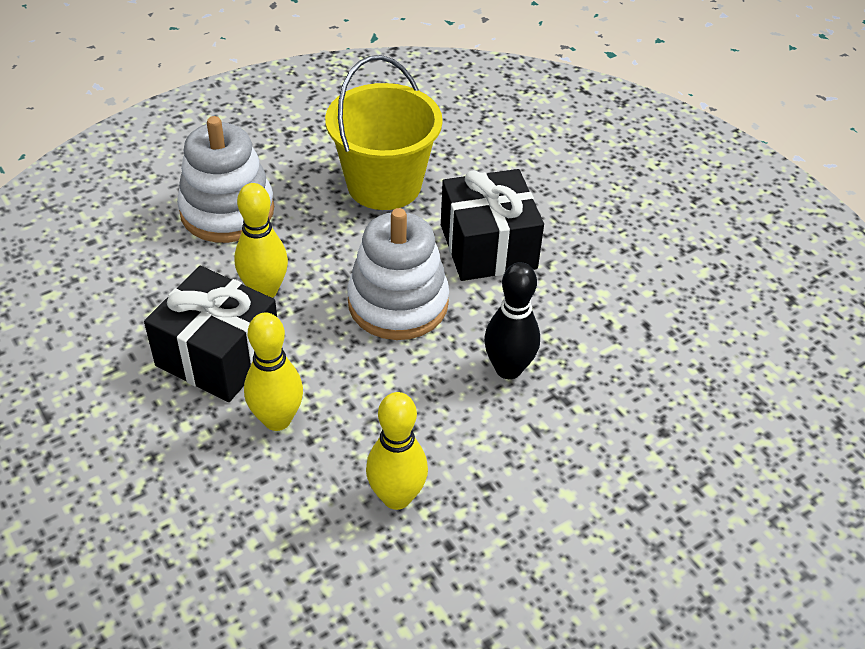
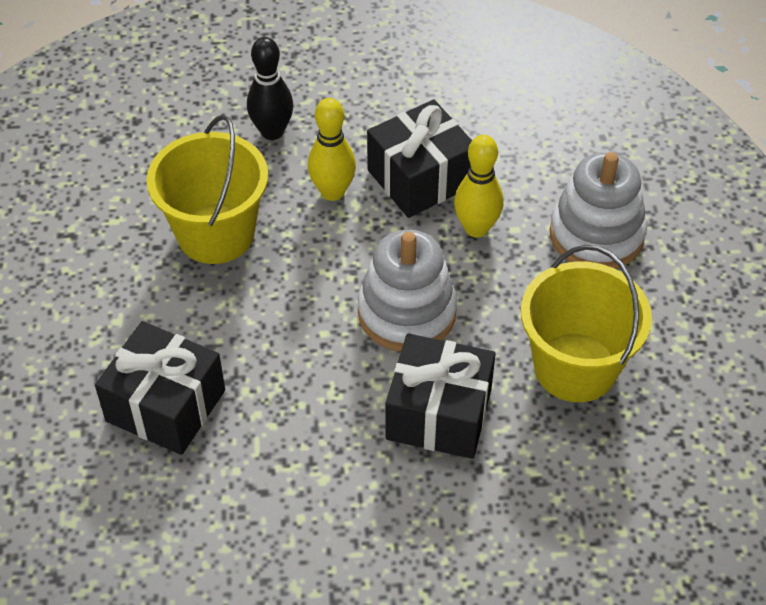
camera: 120 degrees right, 5 degrees up
(396, 497) = (216, 233): yellow bowling pin -> yellow bucket
(508, 369) = (284, 357): black bowling pin -> black bowling pin (272, 132)
(625, 432) = (165, 405): none -> black gift

